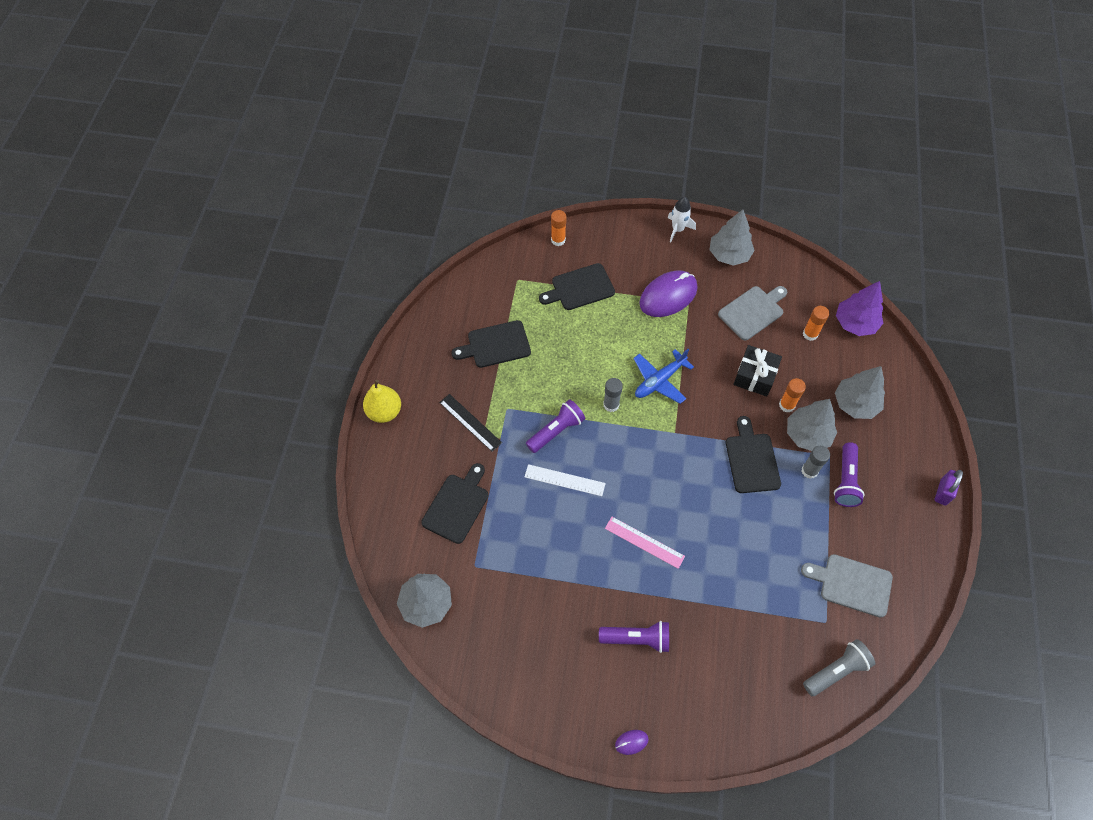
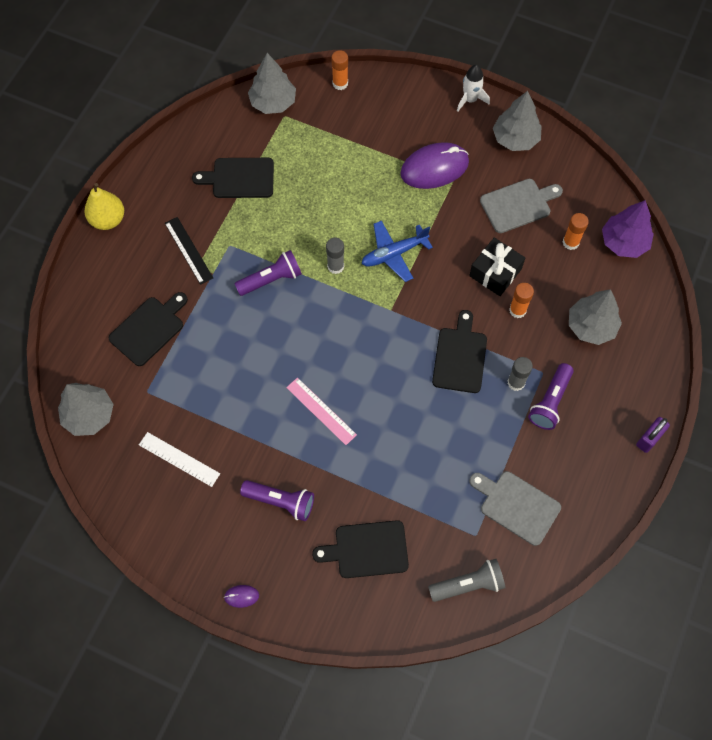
camera: 15 degrees right, 5 degrees up
(564, 480) = (263, 330): white ruler -> white ruler (179, 459)
(580, 288) = (345, 139): black cutting board -> black cutting board (367, 550)
(807, 434) = (528, 345): grey tree -> grey tree (273, 102)

